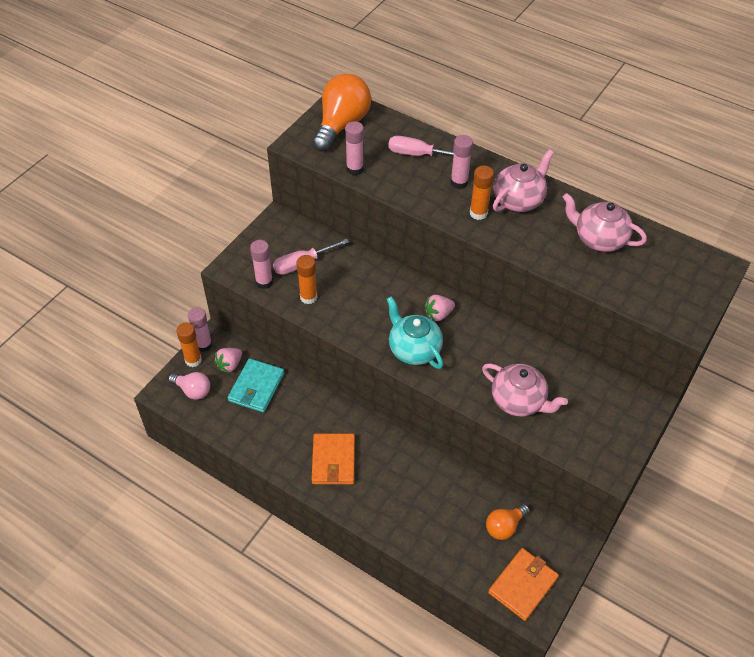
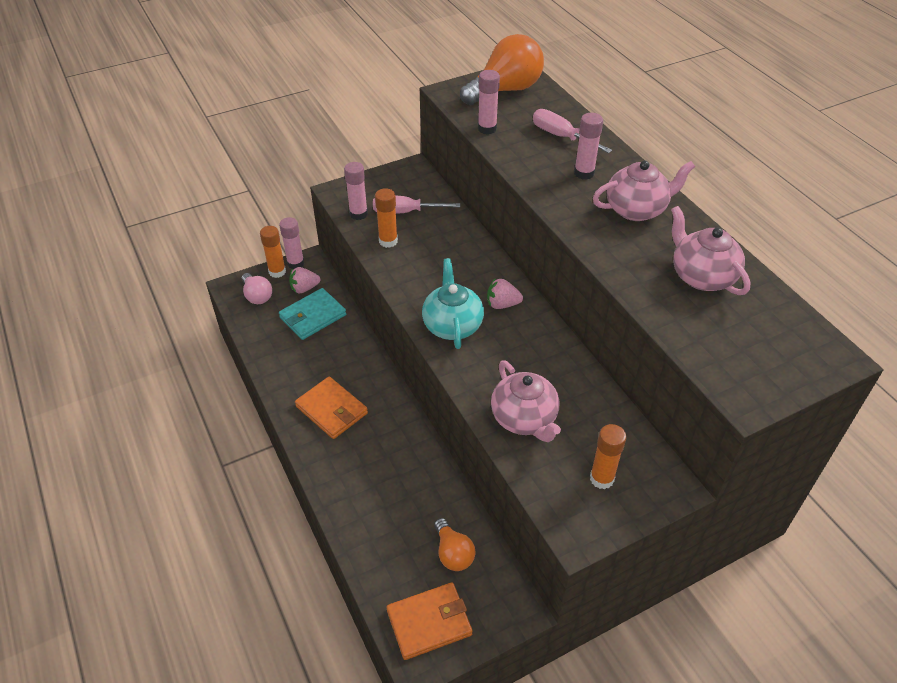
camera: 30 degrees right, 5 degrees down
(333, 461) = (332, 410): orange wallet -> orange wallet turned 75 degrees counterclockwise
(478, 213) = (582, 206): orange glue stick -> orange glue stick (601, 478)
(504, 526) = (453, 553): orange light bulb -> orange light bulb turned 105 degrees counterclockwise

